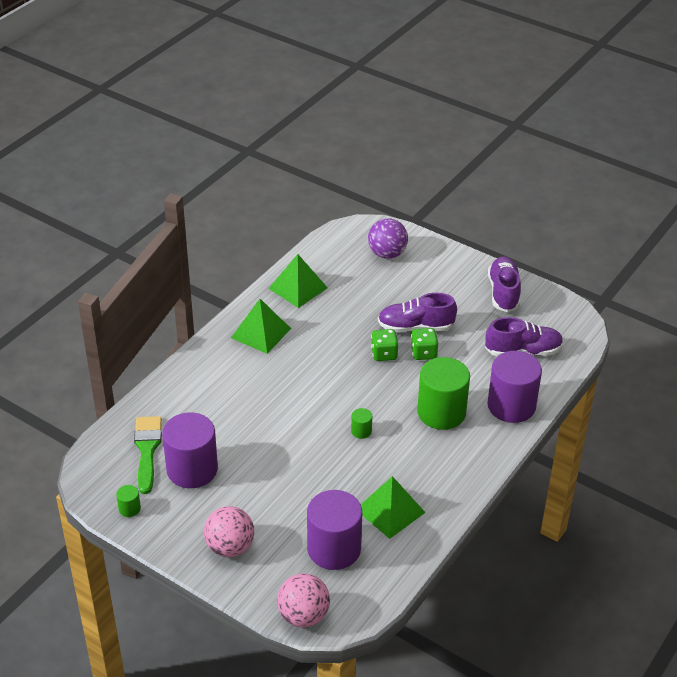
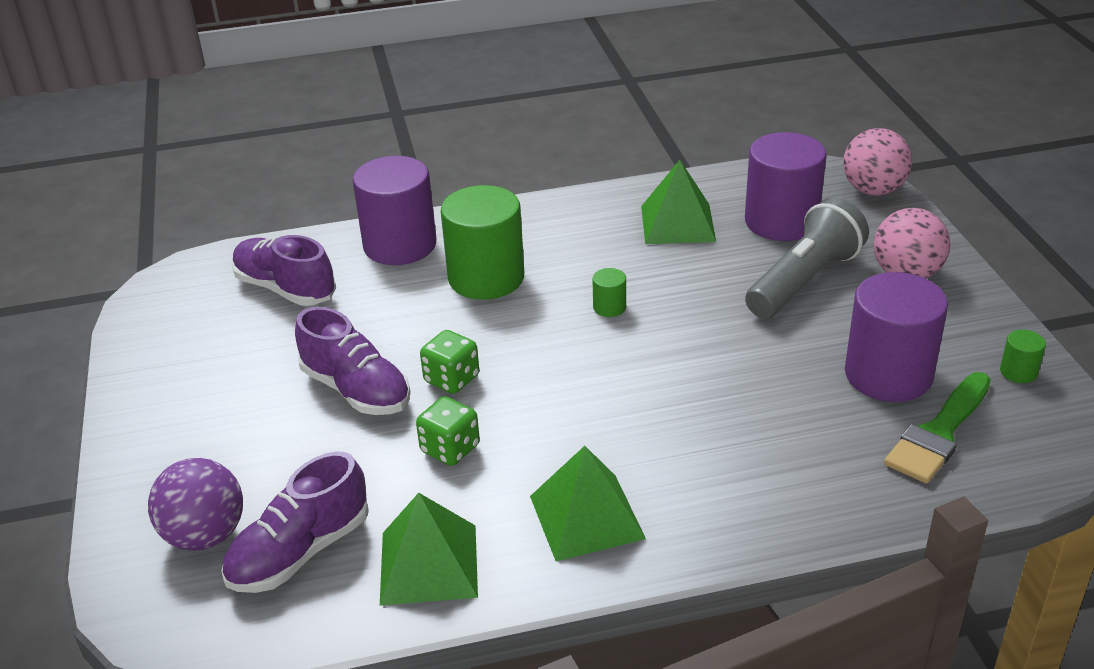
camera: 135 degrees left, 5 degrees down
(281, 508) = (804, 281): none -> grey flashlight
(423, 353) = (400, 352): green dice -> green dice (450, 449)
(503, 293) = (172, 368): purple shoe -> purple shoe (300, 552)

